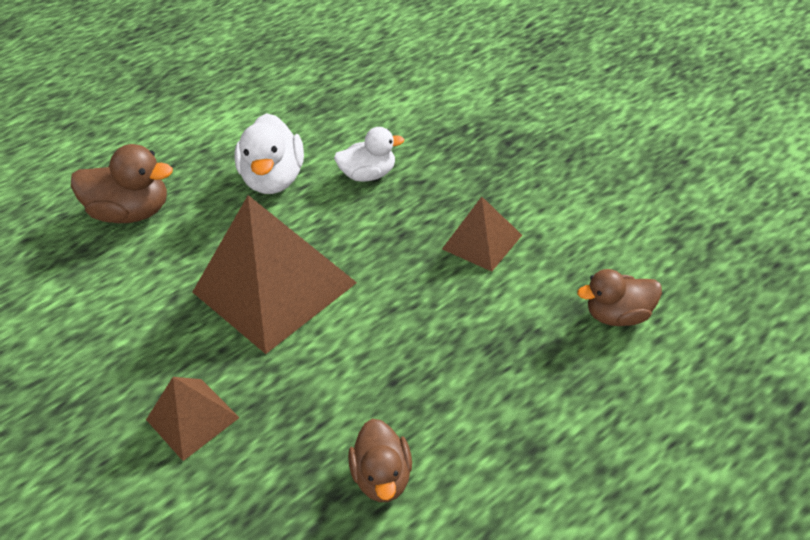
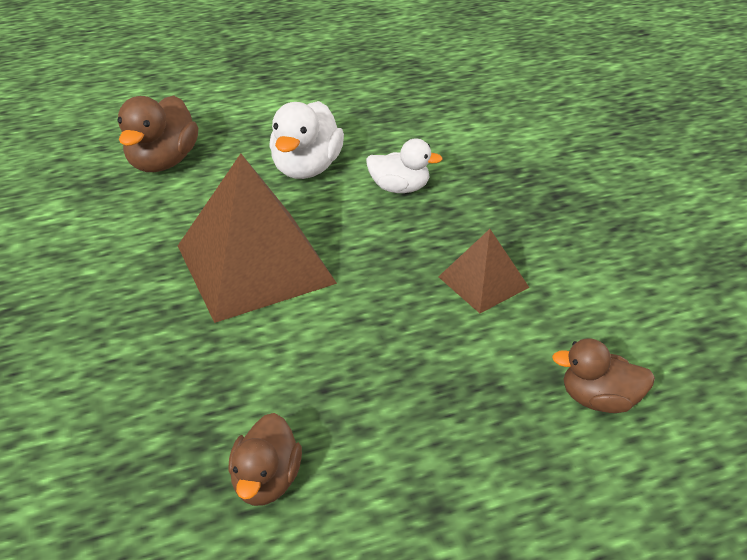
camera: 15 degrees right, 5 degrees down
(132, 212) = (163, 162): brown duck -> brown duck turned 75 degrees clockwise
(192, 418) = (114, 360): brown pyramid -> none

